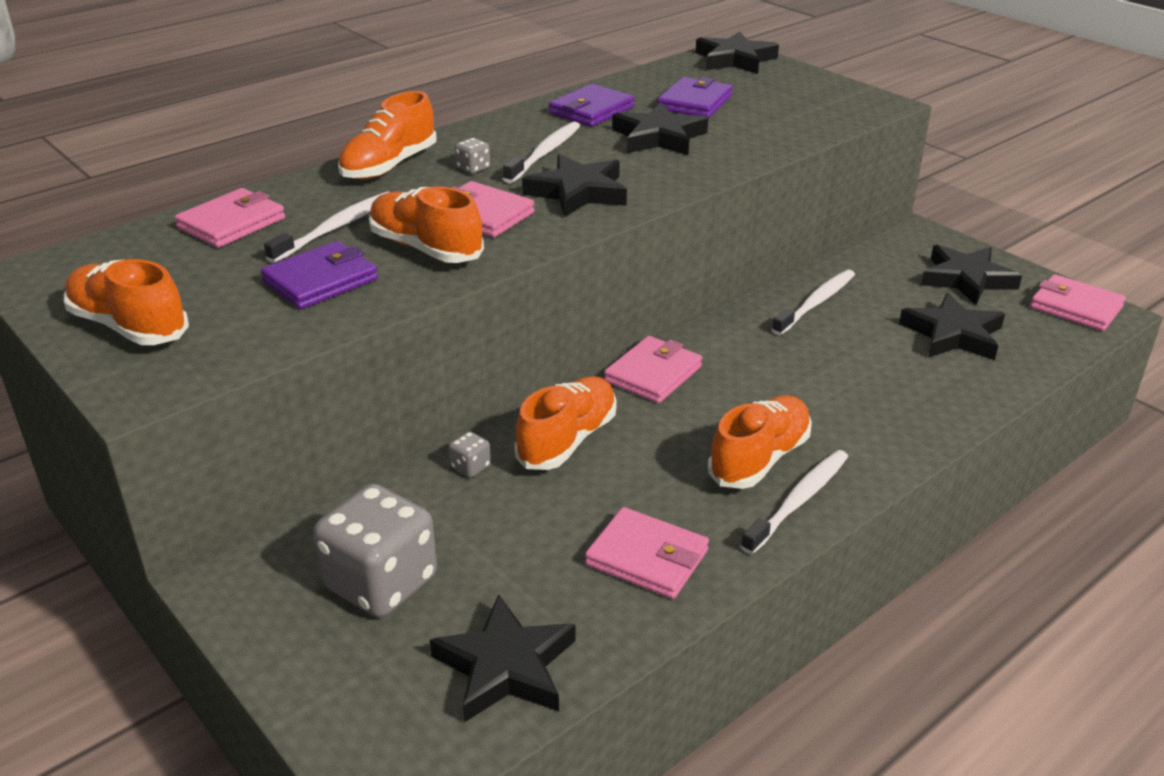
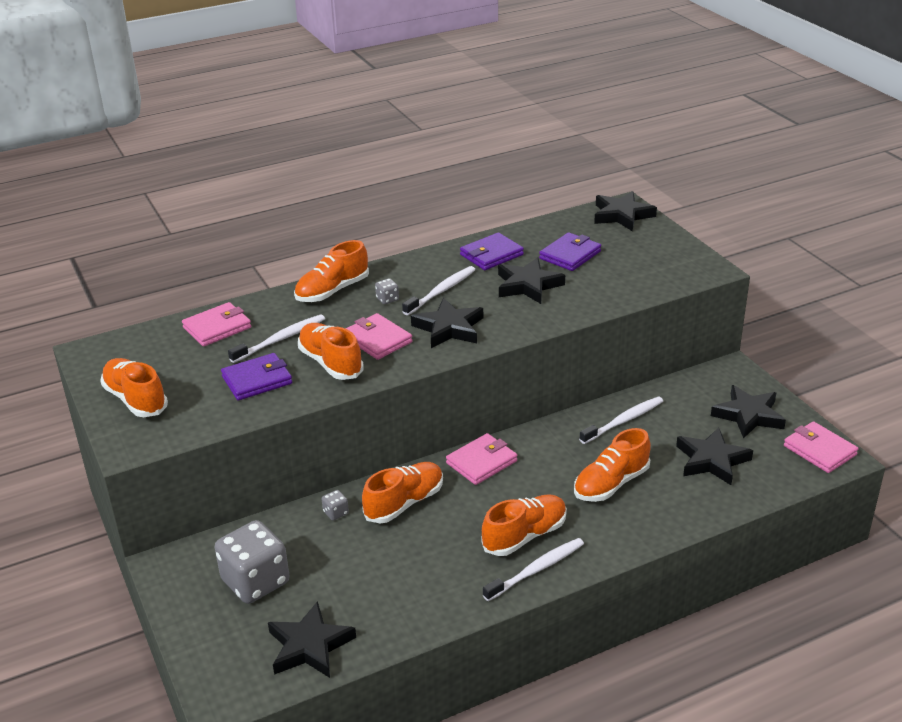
camera: 15 degrees right, 0 degrees up
(647, 558) = (421, 592): pink wallet -> none
(841, 378) = (611, 484): none -> orange shoe

